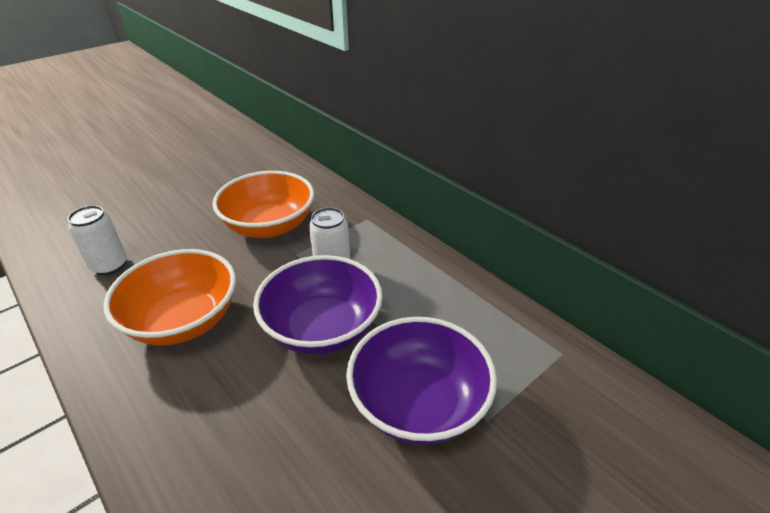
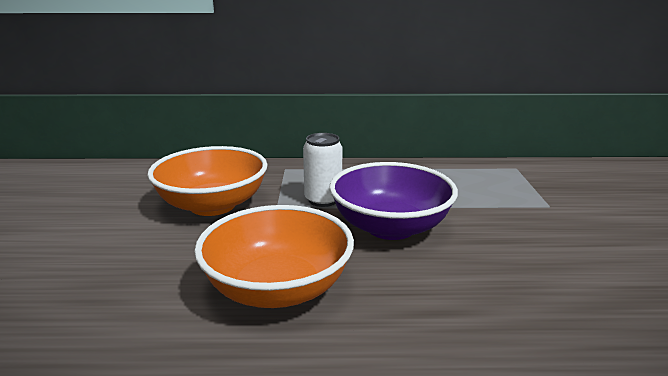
camera: 50 degrees left, 15 degrees down
(109, 266) = (90, 312): white can -> none
(419, 403) = (514, 221): purple bowl -> none

